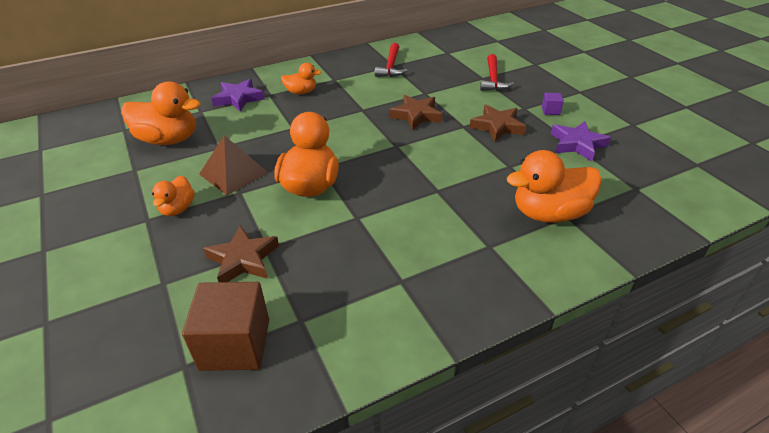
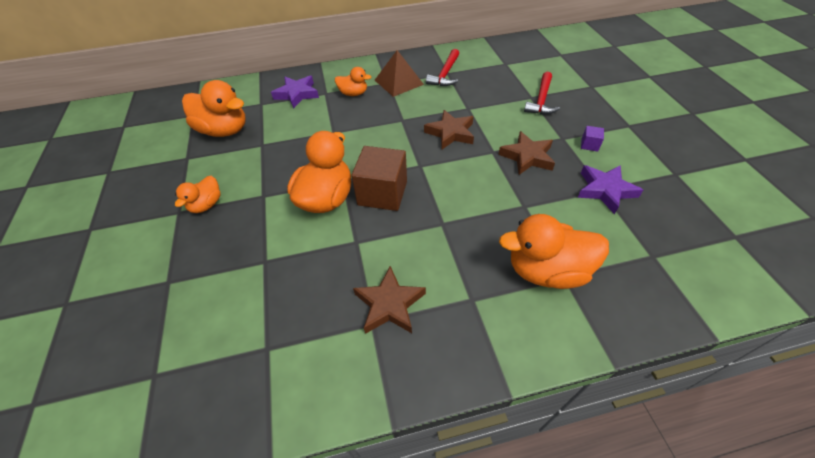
camera: 15 degrees right, 10 degrees up
(233, 173) = (265, 174): brown pyramid -> brown pyramid (398, 82)
(235, 344) = (202, 362): brown cube -> brown cube (382, 193)
(243, 259) = (241, 270): brown star -> brown star (389, 304)

